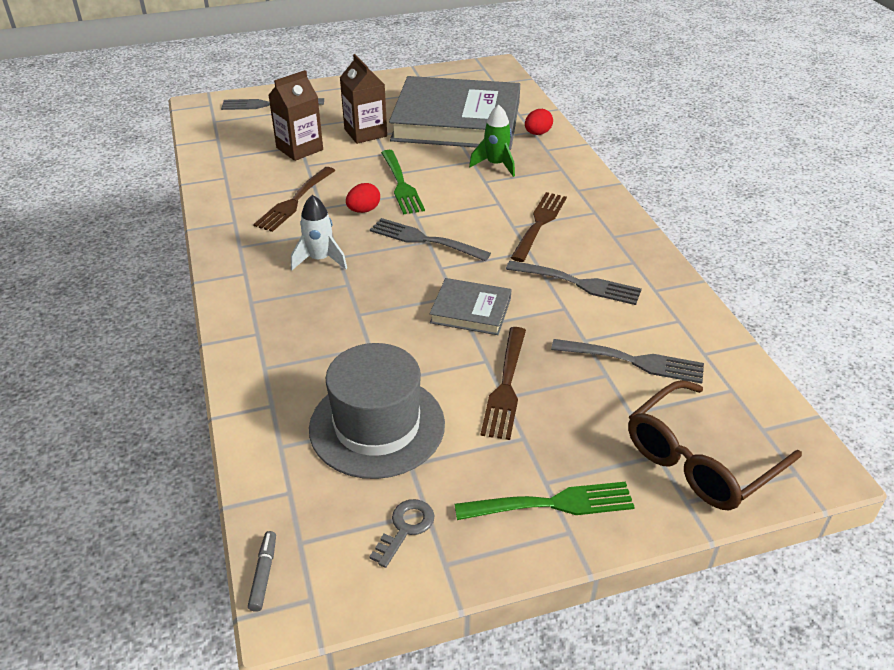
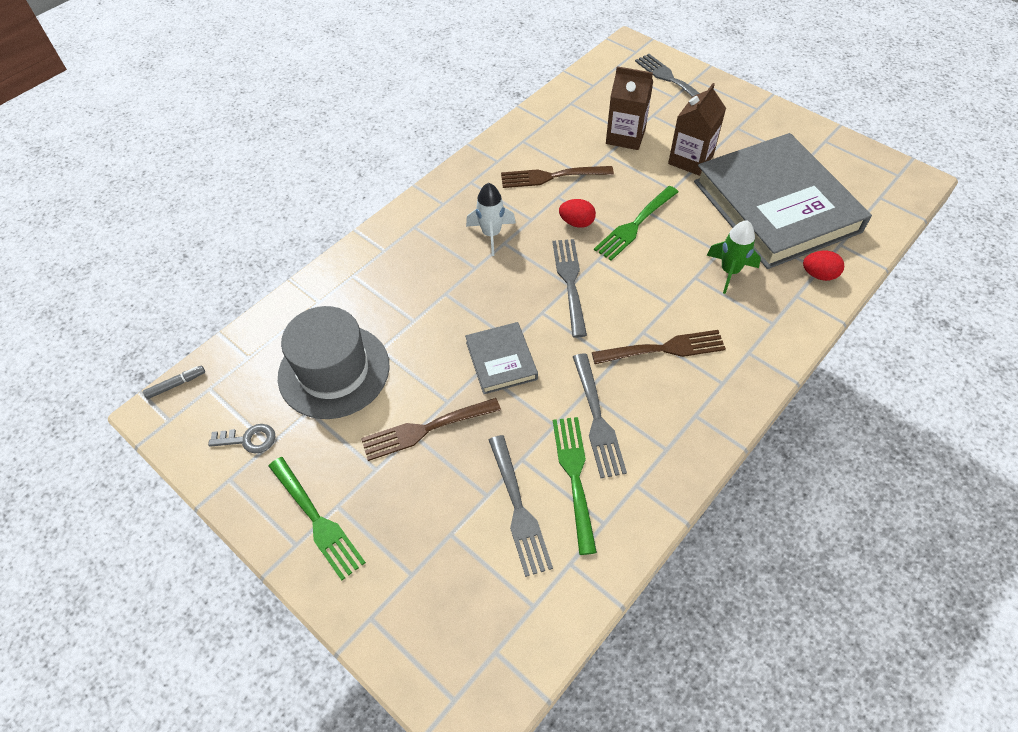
camera: 60 degrees right, 15 degrees up
(624, 317) = (574, 476): none -> green fork
(699, 460) = (424, 611): brown glasses -> none

